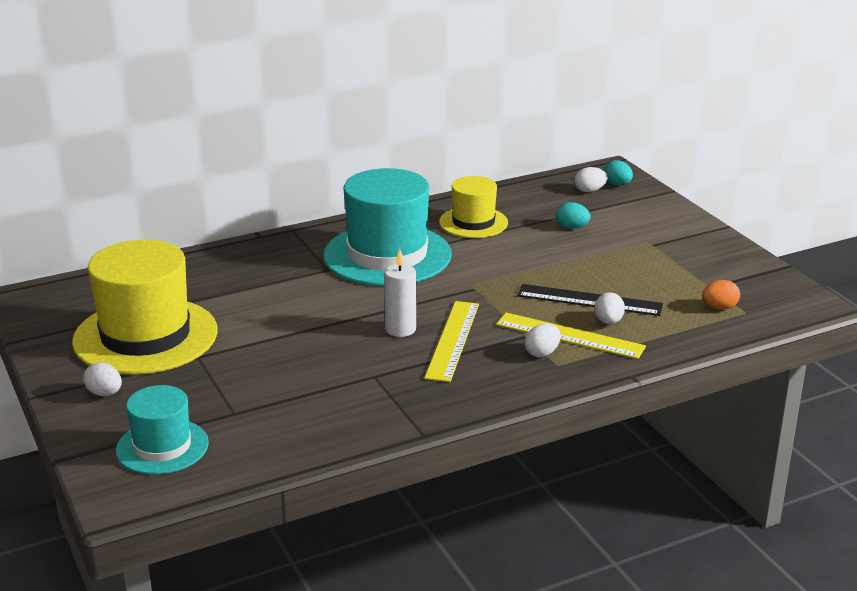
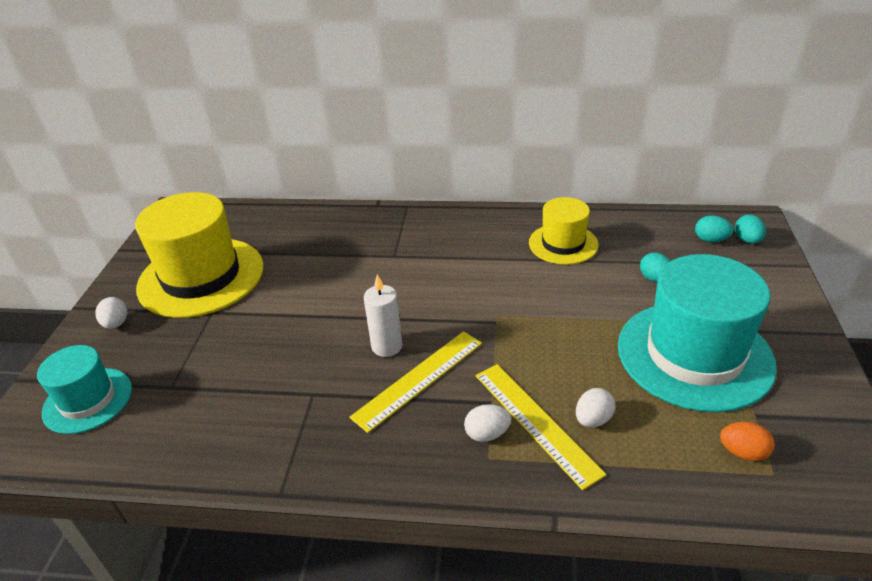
camera: 35 degrees right, 10 degrees up
(387, 255) = (455, 256): turquoise hat -> turquoise hat (694, 354)
(589, 300) = (597, 381): black ruler -> none
(590, 191) = (710, 240): white egg -> turquoise egg

